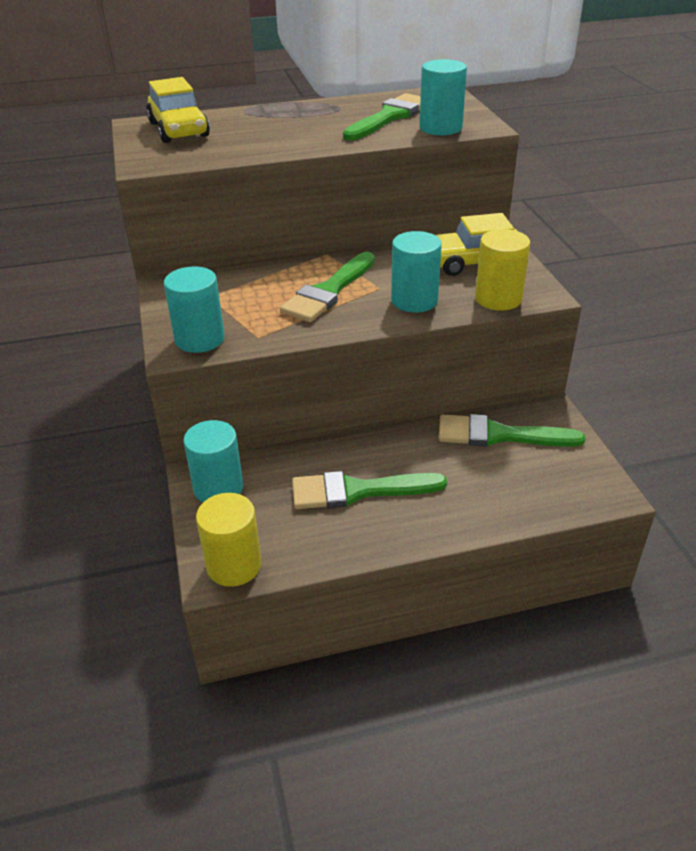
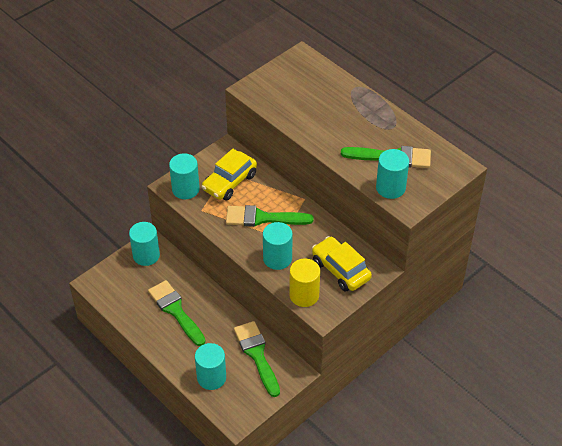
camera: 60 degrees right, 10 degrees up
(179, 130) = (304, 77): yellow car -> yellow car (229, 182)
(234, 565) = (102, 286): yellow cylinder -> none
(515, 494) = (211, 377): none -> turquoise cylinder

